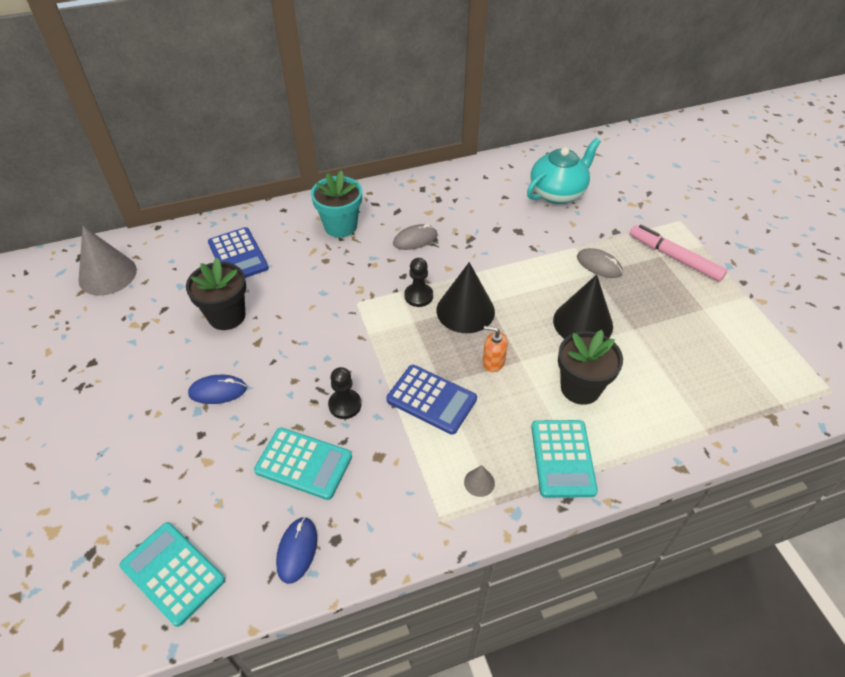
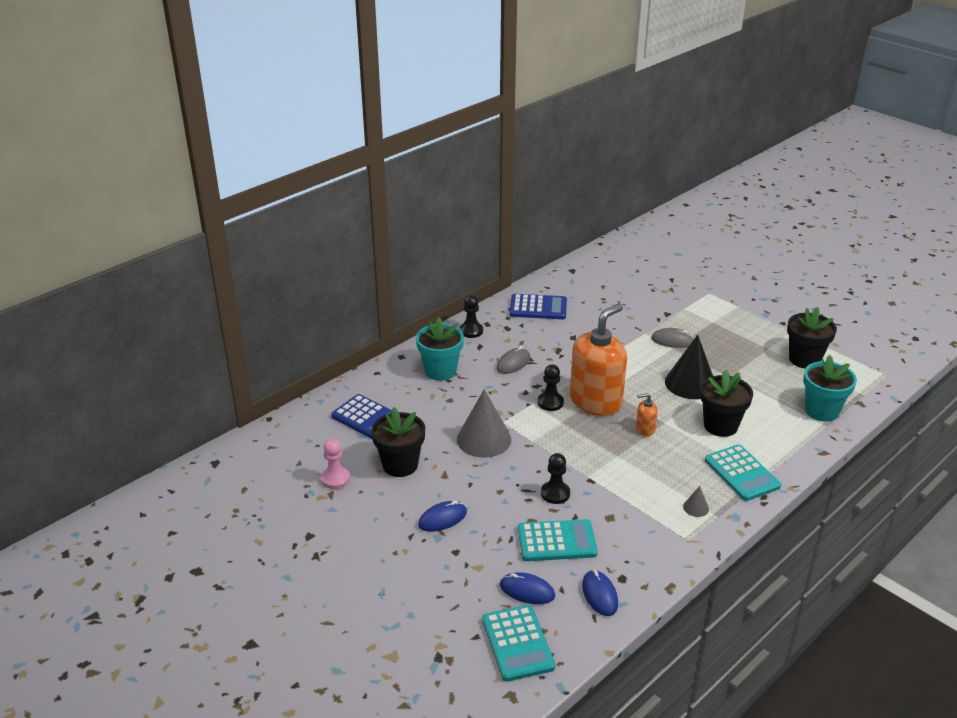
camera: 25 degrees left, 15 degrees down
(107, 275) = (257, 468): grey cone -> grey cone (484, 439)
(161, 310) = (335, 479): none -> pink pawn
(173, 573) = (517, 643): turquoise calculator -> turquoise calculator turned 120 degrees counterclockwise
(230, 511) = (527, 591): none -> blue mouse
(401, 192) = (471, 331): none -> black pawn
(431, 399) = (619, 468): blue calculator -> blue calculator (538, 308)
(465, 310) = (596, 401): black cone -> orange soap dispenser
(558, 193) = (601, 297): turquoise teapot -> none
(674, 257) = (723, 320): pink marker -> none
(716, 411) = (821, 411): none -> turquoise flower pot
(739, 337) = (804, 359): none -> black flower pot

